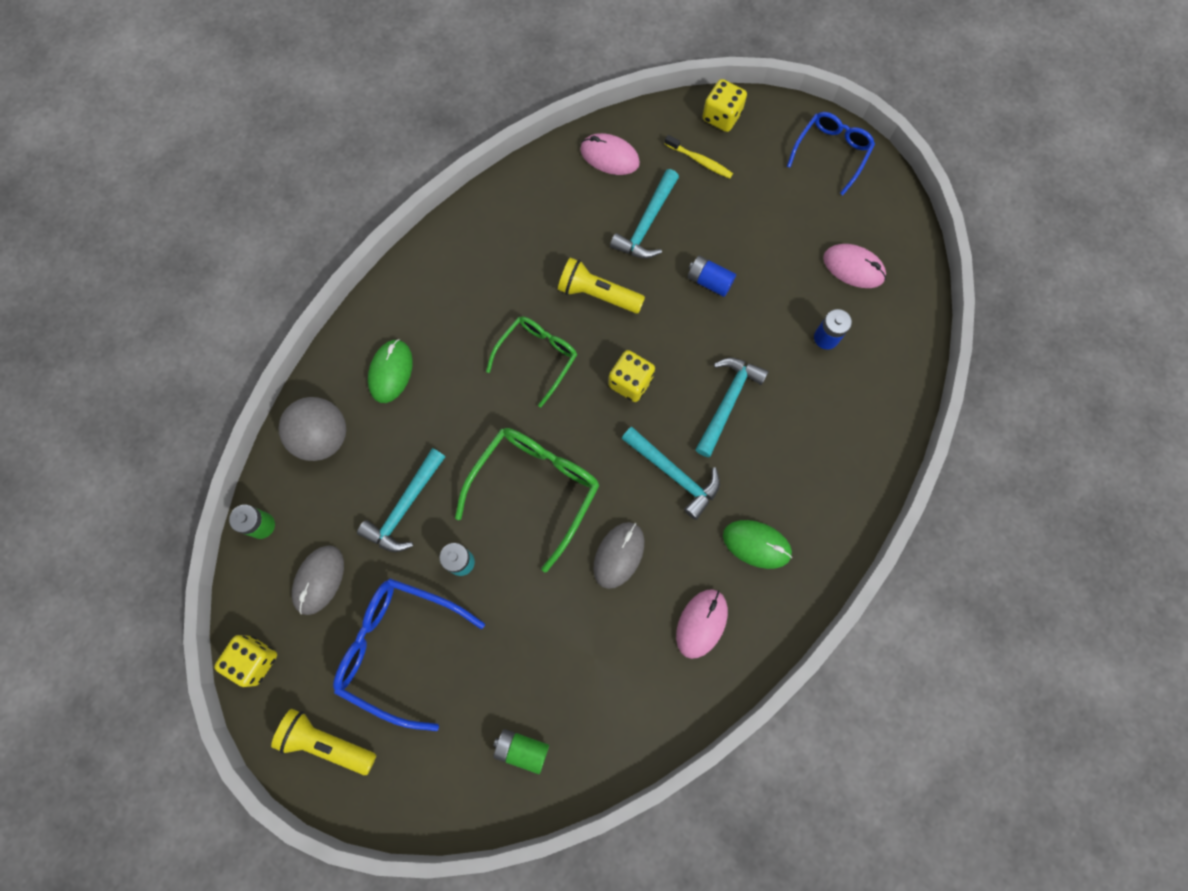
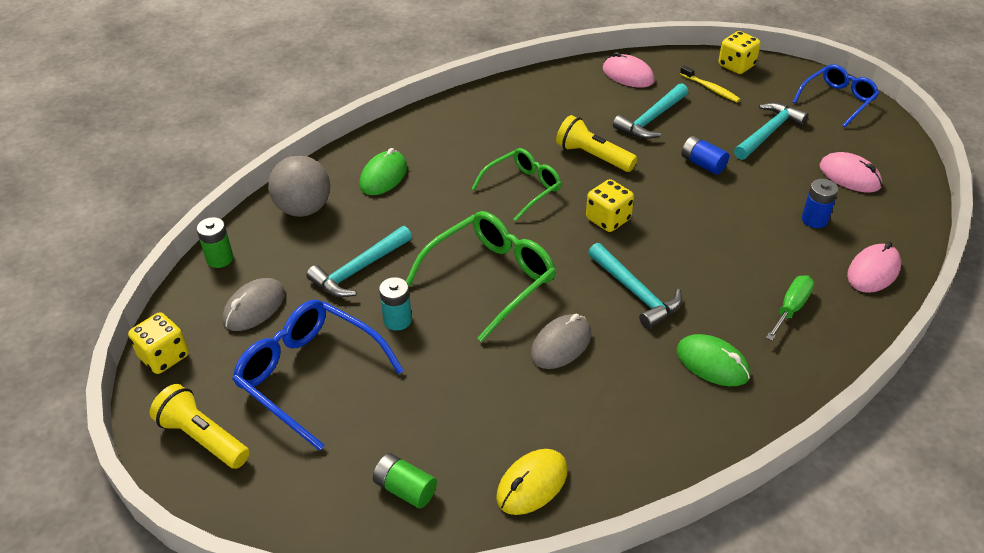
camera: 15 degrees right, 30 degrees down
(627, 716) = (532, 484): none -> yellow mouse
(701, 623) = (637, 418): pink mouse -> pink mouse (873, 271)
(727, 402) = (703, 249): turquoise hammer -> turquoise hammer (768, 133)
(817, 460) = (791, 308): none -> green screwdriver

